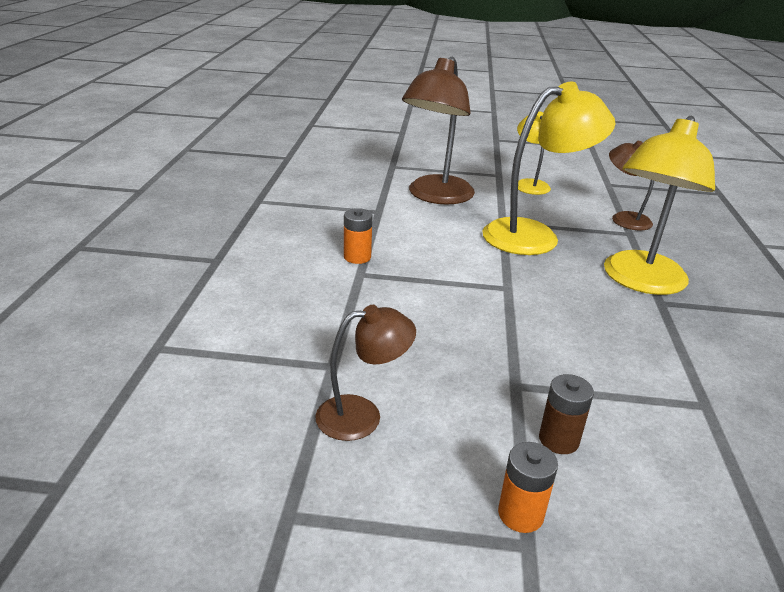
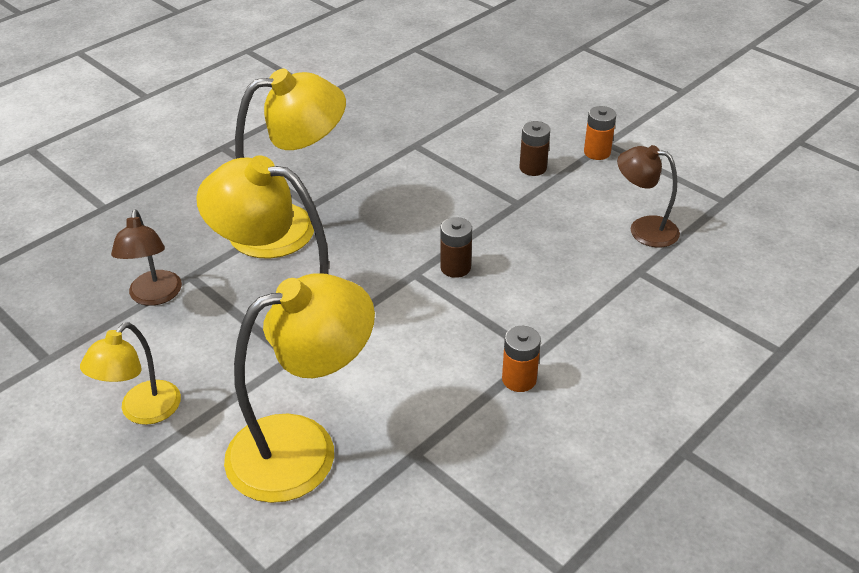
camera: 140 degrees left, 10 degrees up
(436, 196) = (303, 448): brown lamp -> yellow lamp
(486, 303) = (455, 267): none -> brown battery

